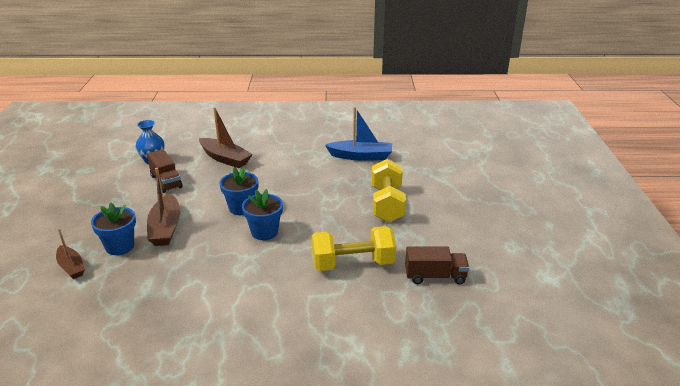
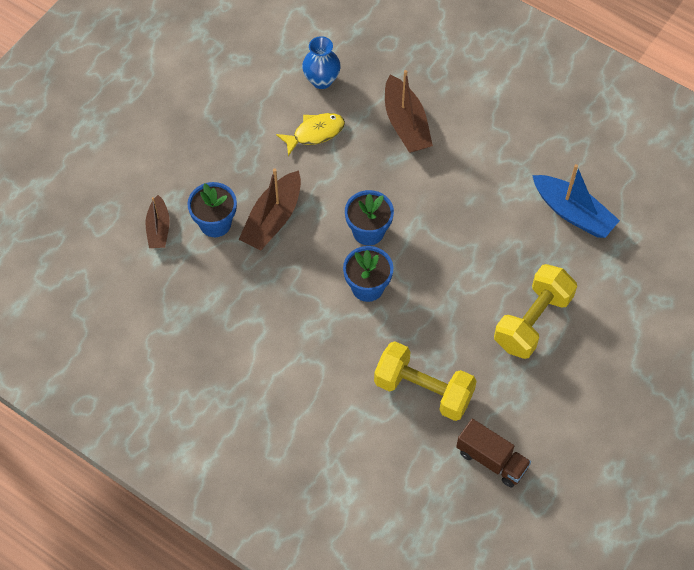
camera: 35 degrees right, 30 degrees up
(166, 181) = (315, 133): brown truck -> yellow fish

